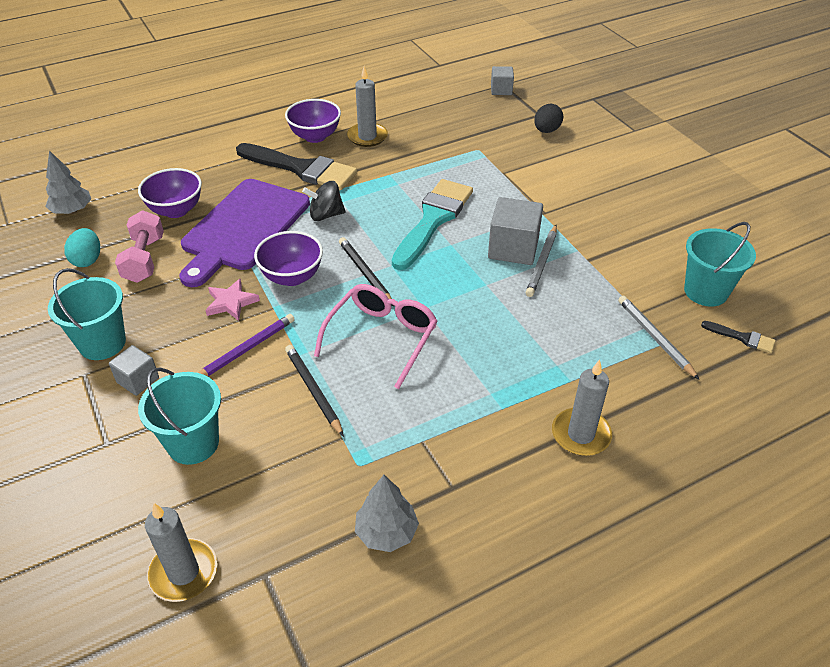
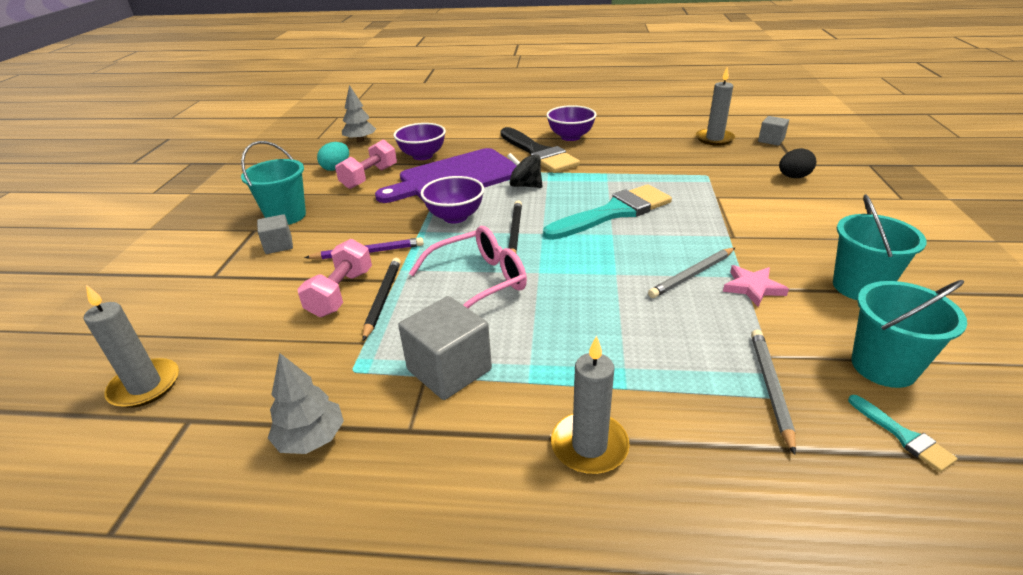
camera: 35 degrees right, 10 degrees down
(193, 443) = (261, 299): turquoise bucket -> turquoise bucket (859, 287)
(231, 302) = (394, 219): pink star -> pink star (753, 287)
(267, 402) = (341, 293): none -> pink dumbbell
(367, 137) = (613, 146): grey candle -> grey candle (714, 139)
(513, 248) = (672, 255): grey cube -> grey cube (449, 370)
(742, 338) = (903, 436): black brush -> turquoise brush

